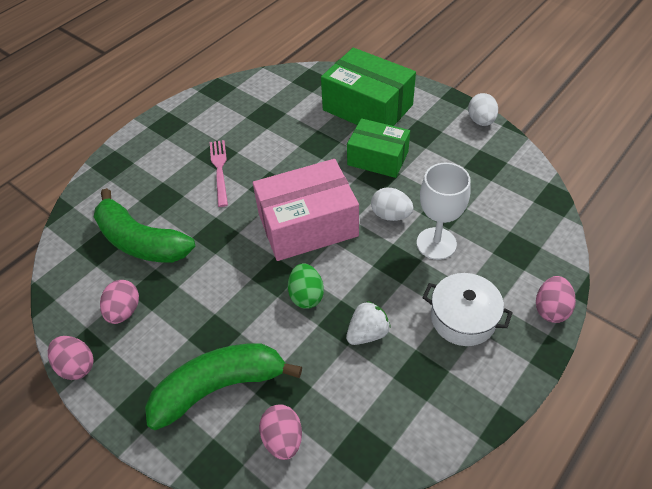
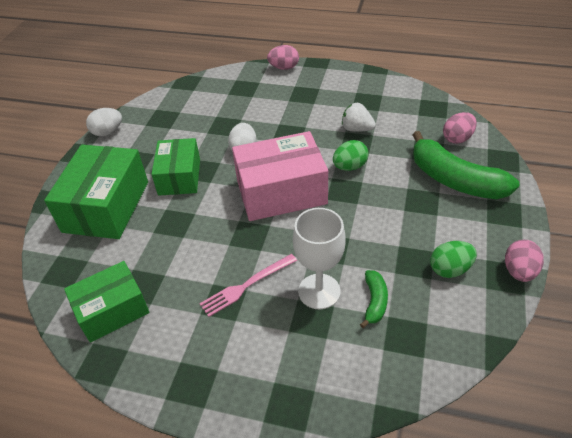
camera: 115 degrees left, 5 degrees down
(124, 311) = (450, 269): pink egg -> green egg
(141, 241) = (374, 301): green banana -> green banana, size x0.47
(255, 98) = (112, 310): none -> green box
(307, 225) = (281, 192): pink box -> pink box turned 60 degrees counterclockwise
(436, 243) = (259, 121): white goblet -> white goblet (319, 291)
(463, 318) = (315, 95): white pot -> none

